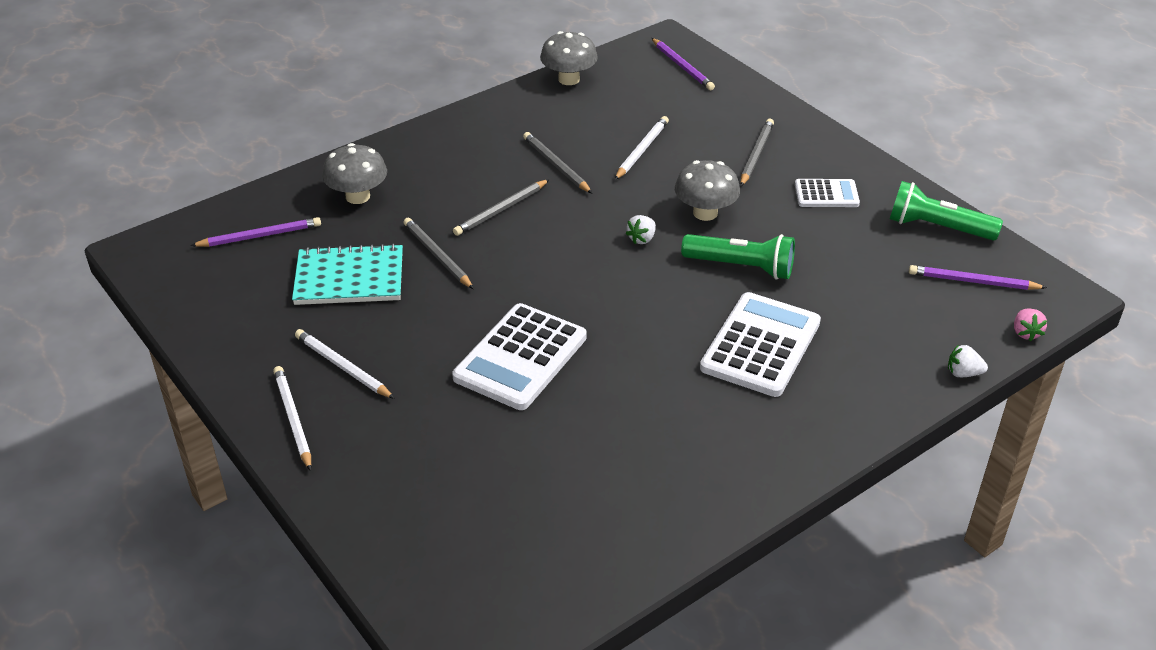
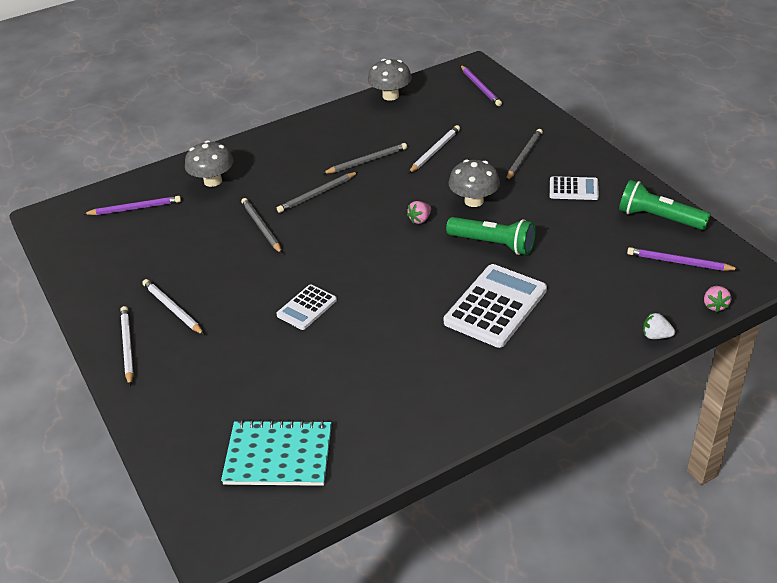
camera: 10 degrees right, 0 degrees up
(349, 278) = (193, 242): turquoise notebook -> turquoise notebook (278, 455)
(520, 357) = (307, 308): white calculator -> white calculator, size x0.55
(556, 165) = (366, 161): grey pencil -> grey pencil turned 90 degrees clockwise
(642, 239) = (420, 219): white strawberry -> pink strawberry

